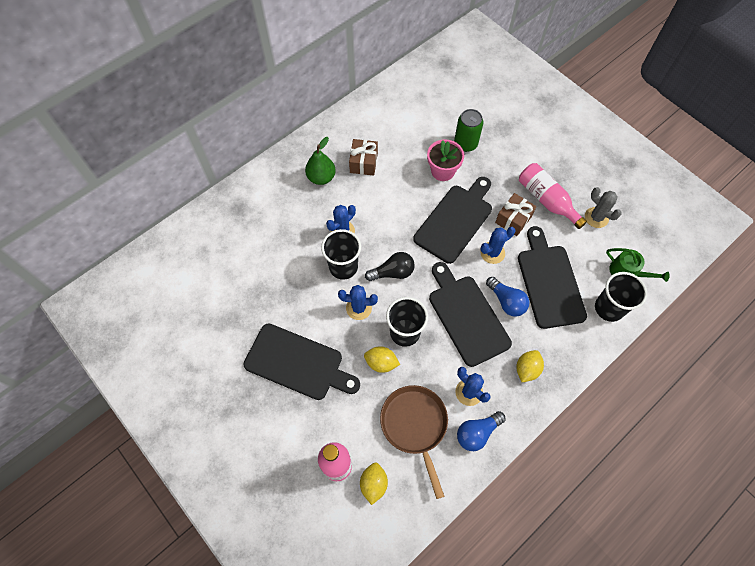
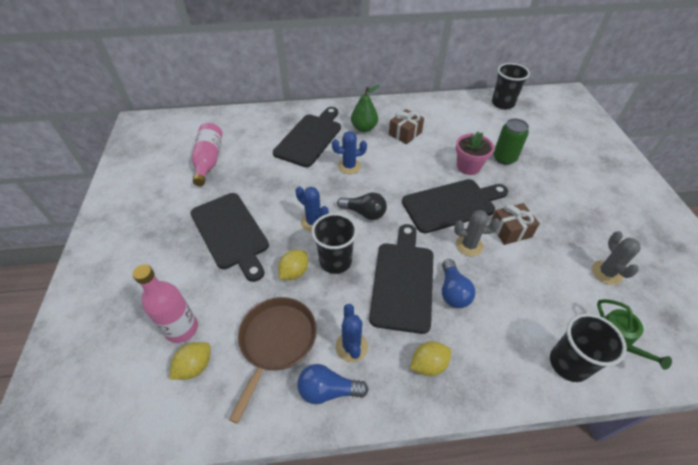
camera: 35 degrees right, 15 degrees down
(343, 267) = (328, 189): black cup -> black cup (502, 103)
(381, 363) = (294, 272): yellow lemon -> yellow lemon turned 75 degrees clockwise
(492, 253) = (469, 245): blue cactus -> grey cactus
(547, 200) = (557, 232): pink bottle -> pink bottle (209, 160)
(549, 282) = (512, 300): black cutting board -> black cutting board (310, 138)

